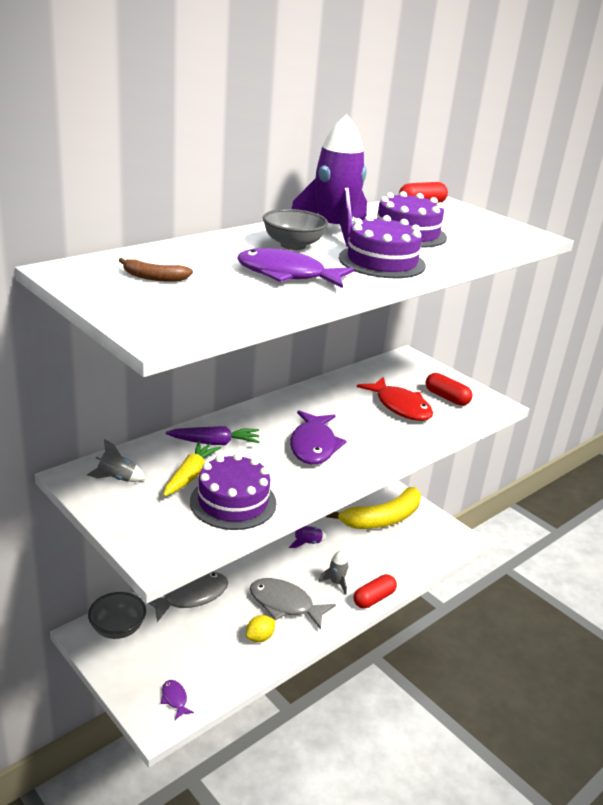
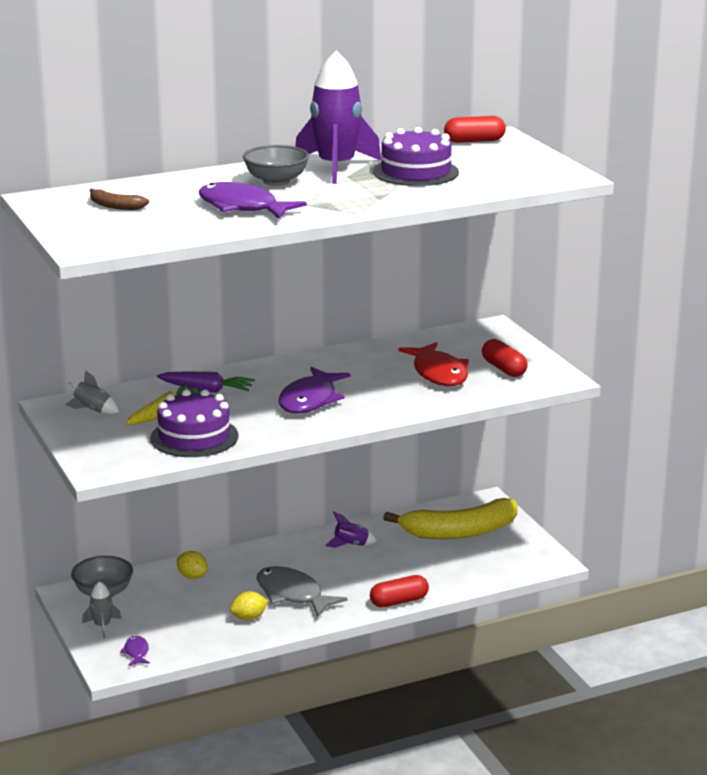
camera: 20 degrees right, 5 degrees down
(191, 596) = (192, 576): grey fish -> yellow lemon
(336, 582) = (363, 583): grey rocket -> grey rocket (102, 626)
(382, 261) = (353, 198): purple cake -> none

